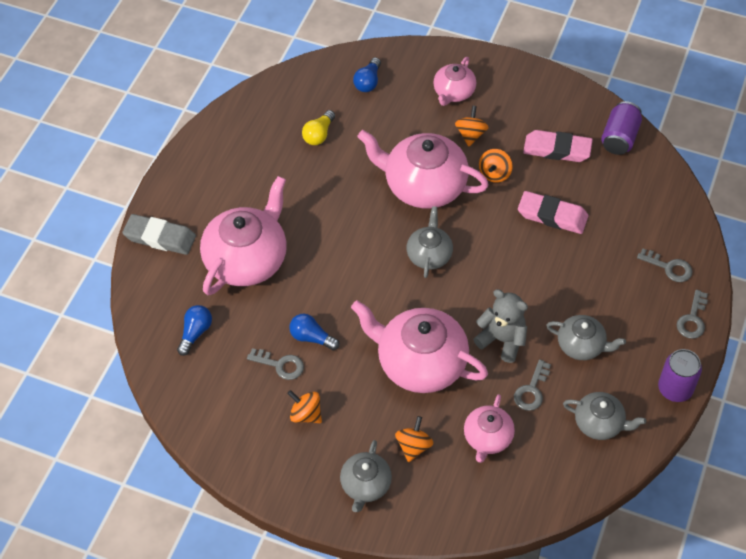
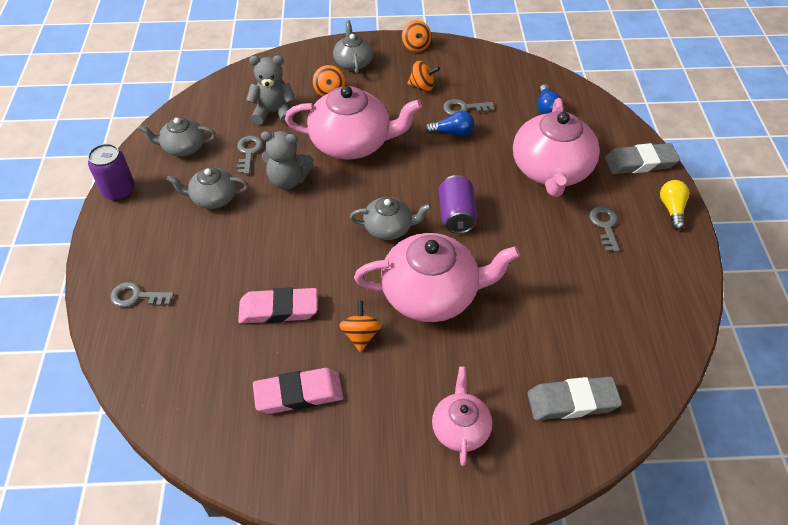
camera: 155 degrees right, 5 degrees down
(319, 134) = (578, 311): yellow light bulb -> yellow light bulb (671, 209)
(368, 82) = (572, 401): blue light bulb -> grey eraser
(429, 254) = (389, 228): grey teapot -> grey teapot turned 75 degrees counterclockwise
(471, 134) = (410, 375): orange spinning top -> orange spinning top (416, 46)
(487, 438) = (274, 112): pink teapot -> grey teddy bear
(619, 138) = (223, 441): purple can -> purple can (456, 215)
(692, 319) = (106, 253): grey key -> grey key (605, 225)

